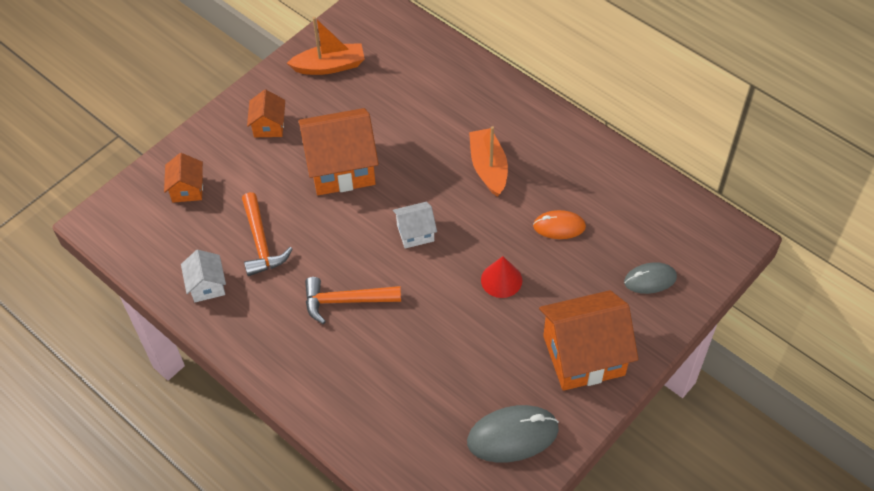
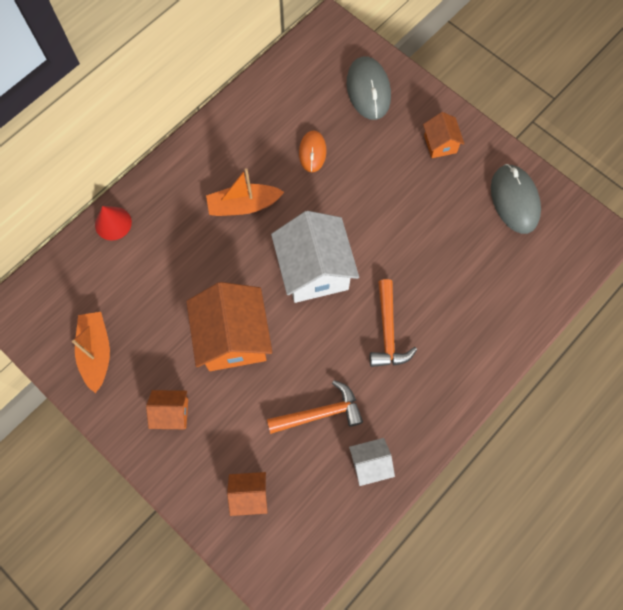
camera: 90 degrees left, 15 degrees up
(415, 233) = (314, 270): white house -> white house, size x1.98
(501, 280) = (367, 201): red cone -> red cone (113, 223)
(583, 355) = (440, 144): orange house -> orange house, size x0.51
(650, 280) = (368, 90): grey mouse -> grey mouse, size x1.60

